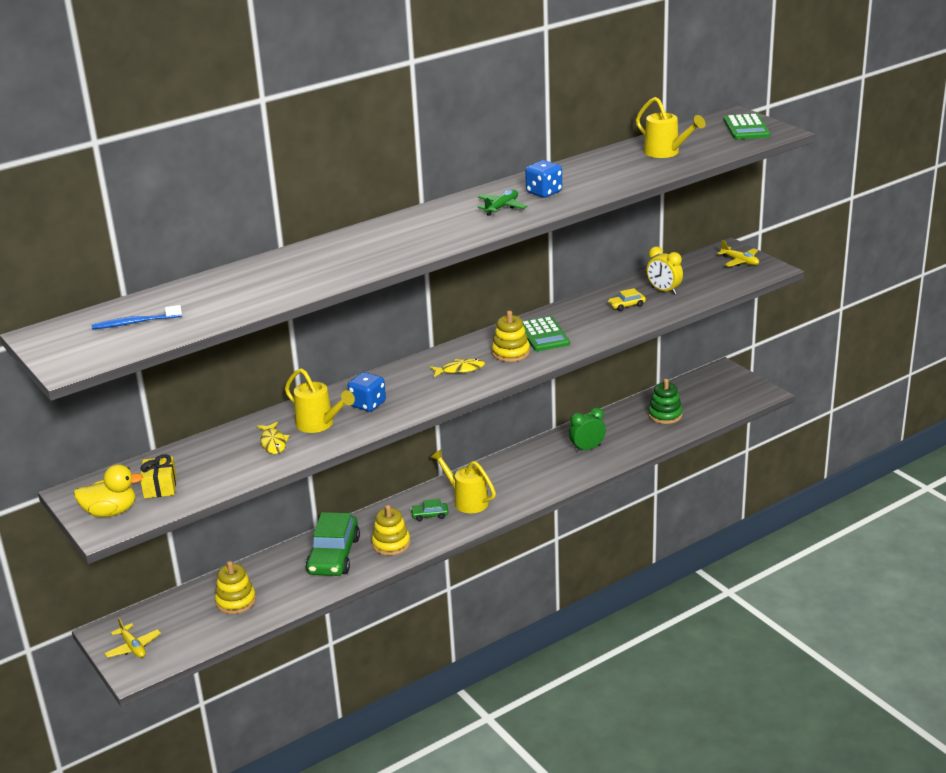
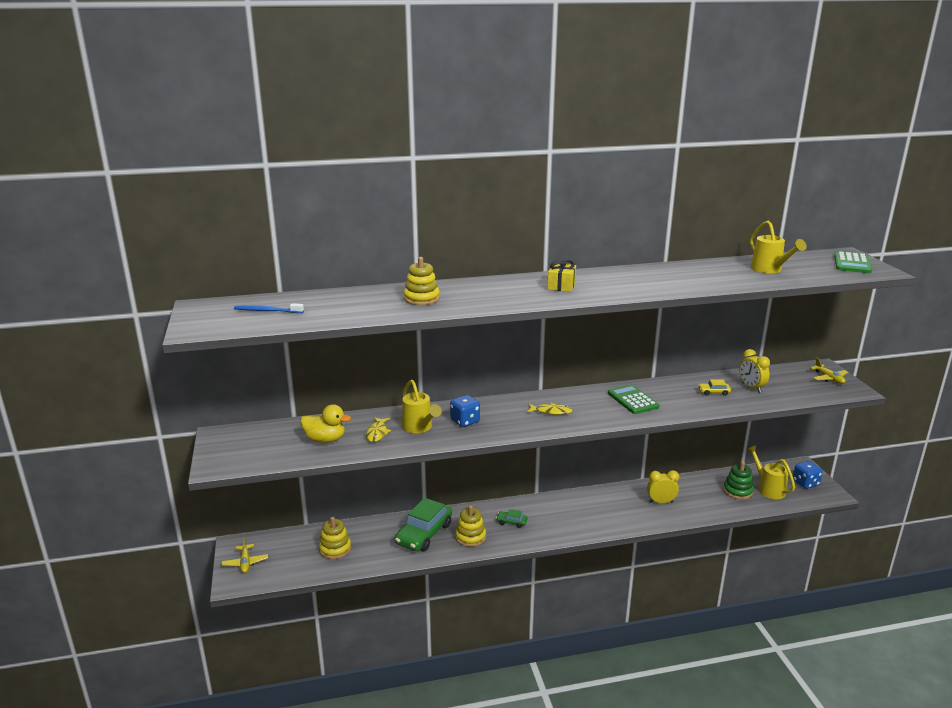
camera: 20 degrees right, 5 degrees down
(111, 512) = (229, 455): yellow duck -> yellow duck (325, 439)
(160, 487) = (276, 445): yellow gift -> yellow gift (561, 286)
(467, 501) = (545, 519): yellow watering can -> yellow watering can (768, 489)
(502, 207) = (605, 284): green plane -> none
(510, 353) = (598, 408): yellow stacking toy -> yellow stacking toy (421, 299)
(543, 335) = (633, 400): green calculator -> green calculator turned 150 degrees clockwise
(544, 192) = (647, 280): blue dice -> blue dice (805, 483)
(587, 449) = (661, 502): green clock -> yellow clock

